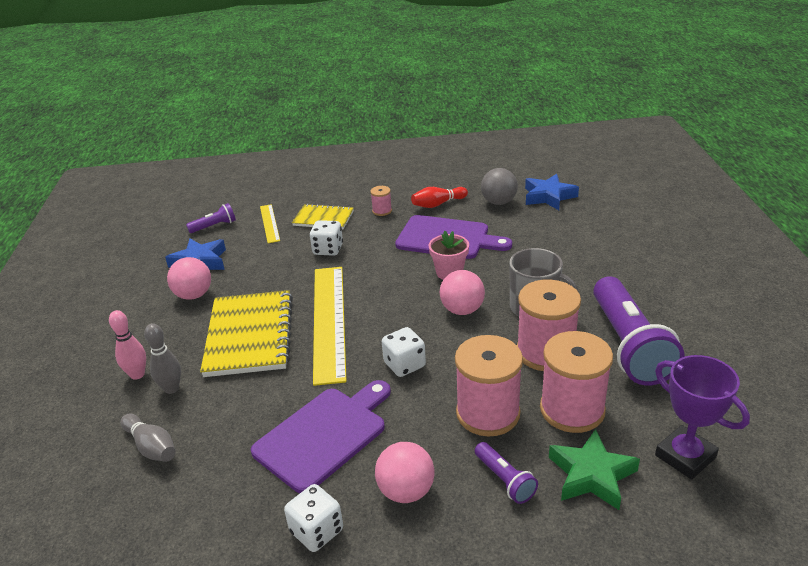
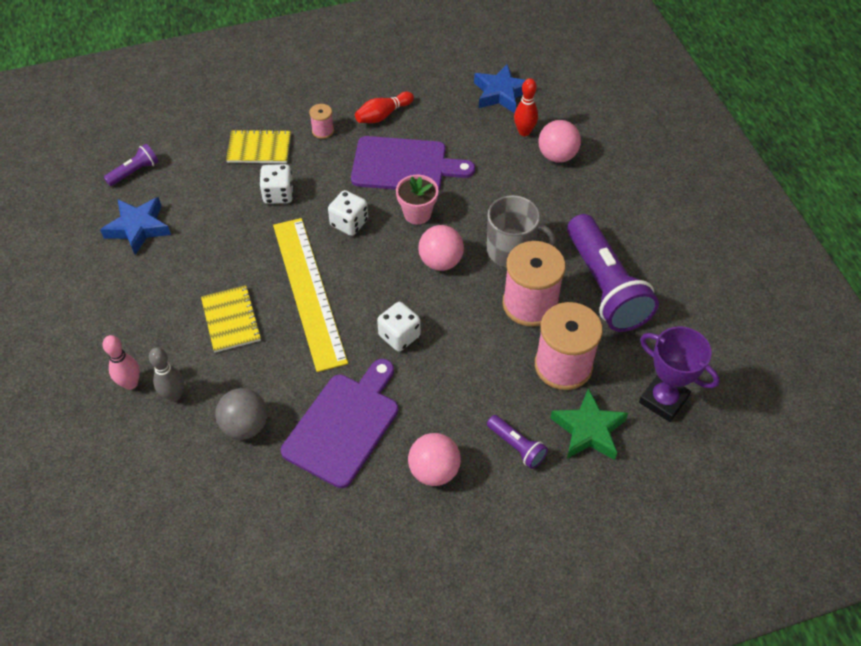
camera: 15 degrees left, 20 degrees up
(151, 447) = (181, 463): grey bowling pin -> none
(194, 295) = (150, 274): pink ball -> pink ball (557, 156)
(249, 335) = (231, 320): yellow notebook -> yellow notebook, size x0.57
(270, 223) = (199, 161): yellow ruler -> none
(317, 531) = (366, 521): white dice -> white dice (349, 223)
(488, 413) = (489, 380): pink spool -> none
(498, 202) = (449, 106): grey ball -> grey ball (245, 426)
(565, 223) = (524, 132): none -> red bowling pin

